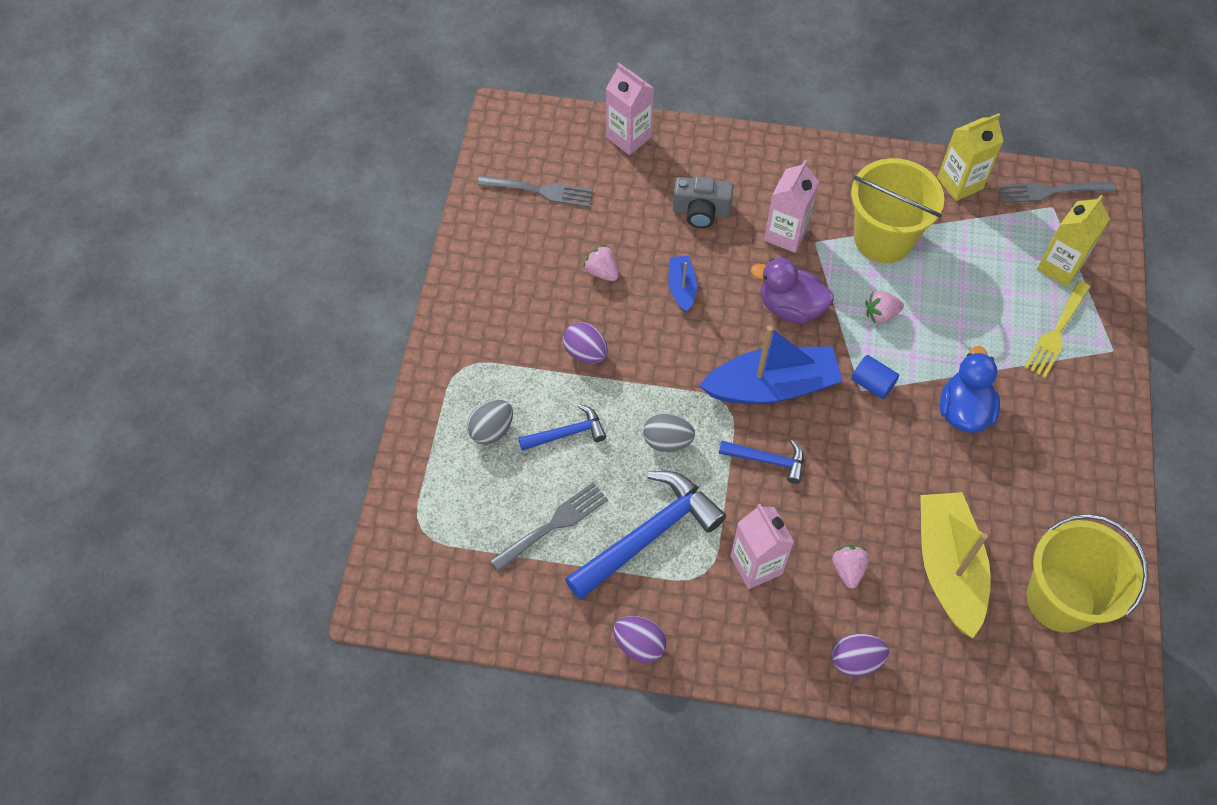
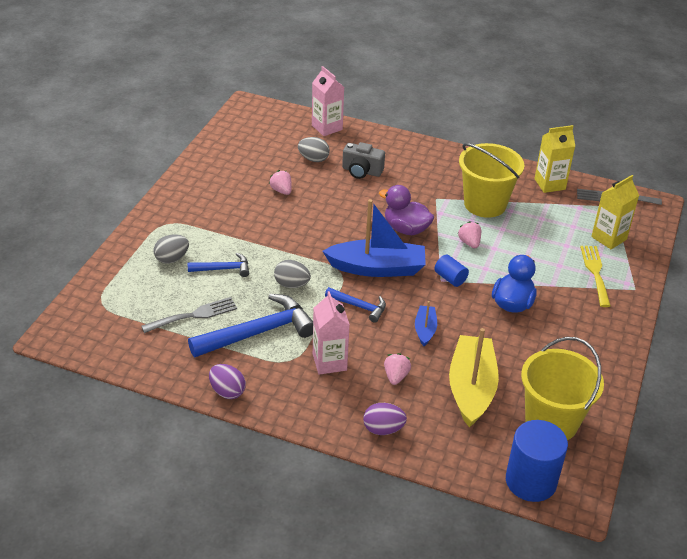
camera: 10 degrees right, 20 degrees down
(540, 191) = (256, 144): grey fork -> none
(585, 353) = (253, 230): purple egg -> none
(628, 202) = (313, 159): none -> grey egg
(681, 288) = (333, 207): blue boat -> blue boat (425, 330)
(786, 234) = (416, 191): pink carton -> none
(881, 314) = (469, 243): pink strawberry -> pink strawberry turned 75 degrees clockwise
(1056, 333) = (595, 273): yellow fork -> yellow fork turned 135 degrees clockwise
(1058, 701) = (531, 481): none -> blue cylinder

